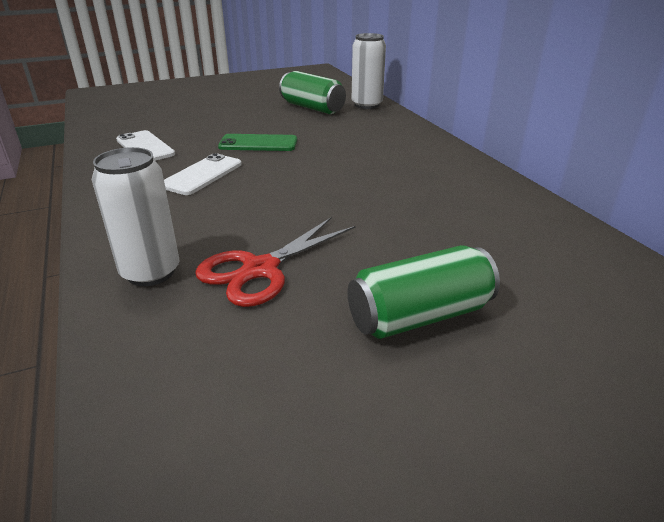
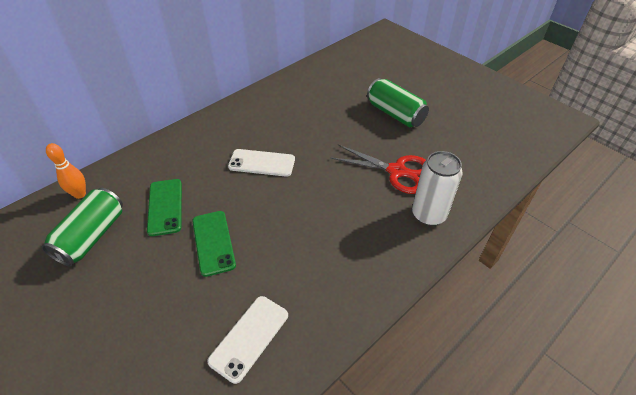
camera: 110 degrees left, 15 degrees up
(202, 175) = (295, 253): white phone -> white phone (262, 163)
(323, 130) = (165, 207): none -> green phone
(367, 105) = (80, 194): white can -> orange bowling pin

